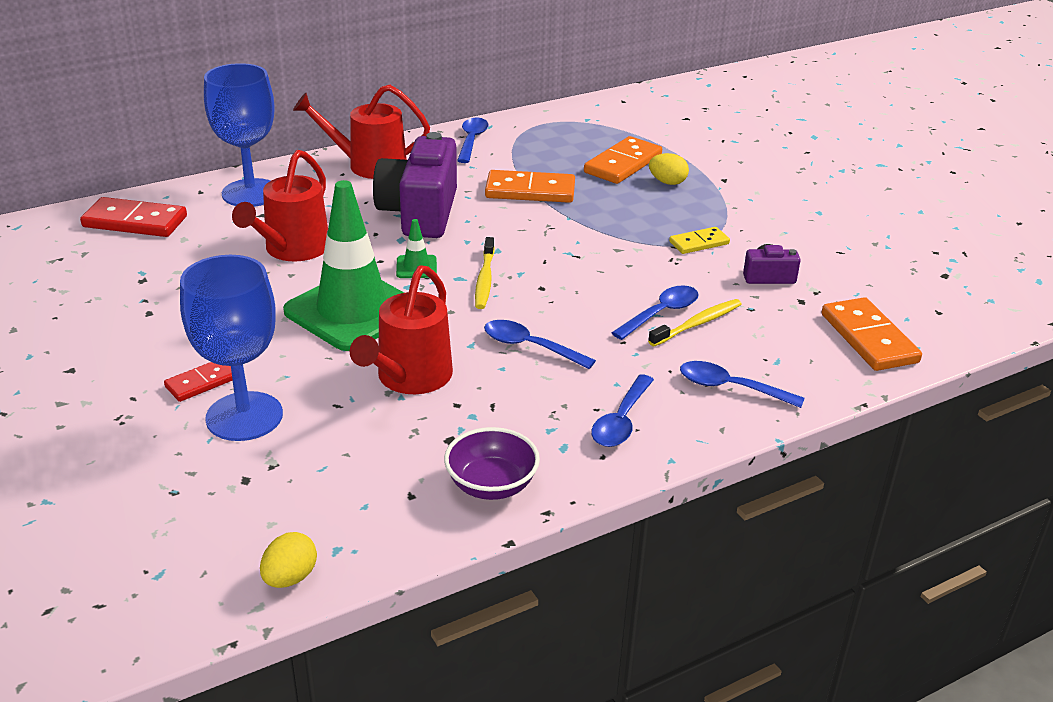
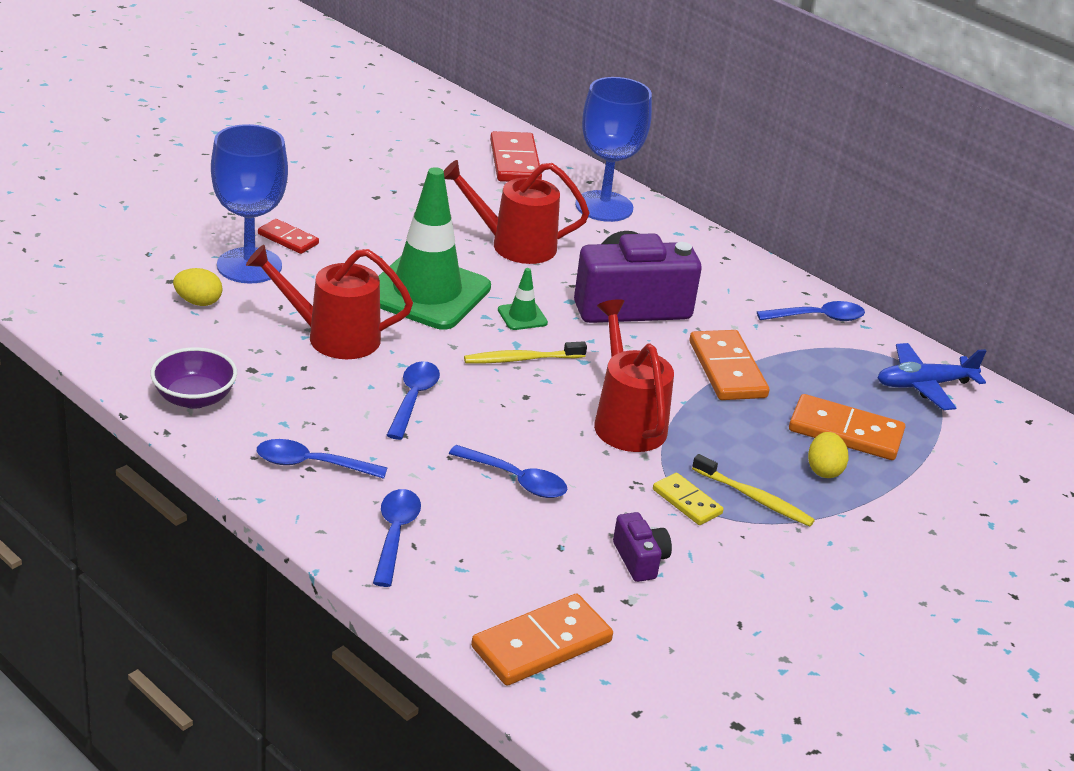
camera: 70 degrees right, 0 degrees up
(290, 578) = (63, 318): yellow egg -> yellow egg (198, 302)
(369, 165) = (708, 261): red watering can -> red watering can (626, 421)
(572, 123) = (924, 385): none -> blue plane
(697, 324) = (508, 507): yellow toothbrush -> yellow toothbrush (754, 498)

